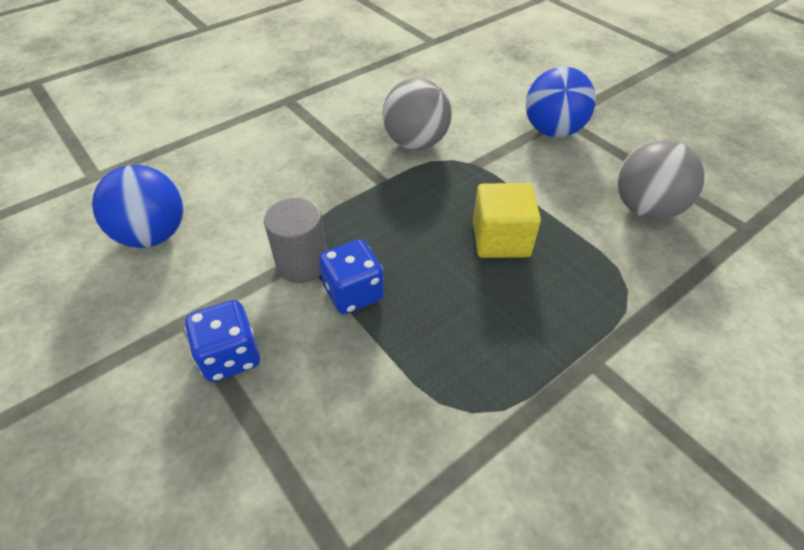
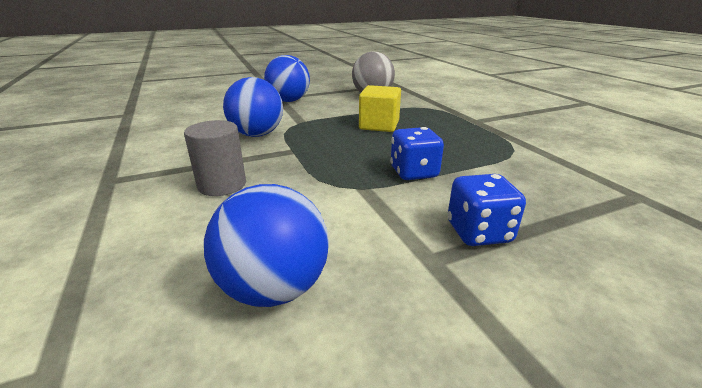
camera: 75 degrees left, 20 degrees down
(302, 264) = (373, 190): grey cylinder -> grey cylinder (222, 185)
(416, 143) = (257, 135): grey ball -> blue ball

